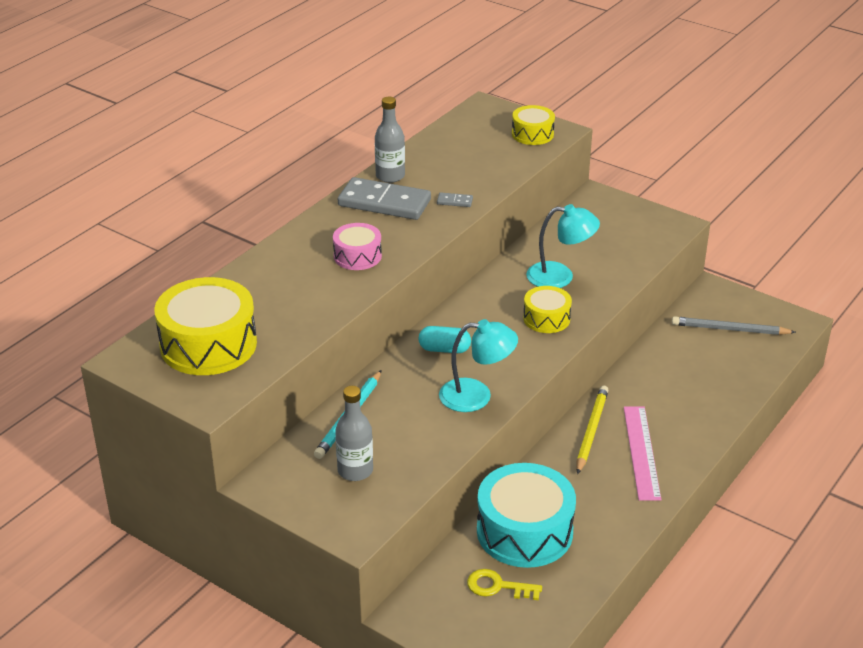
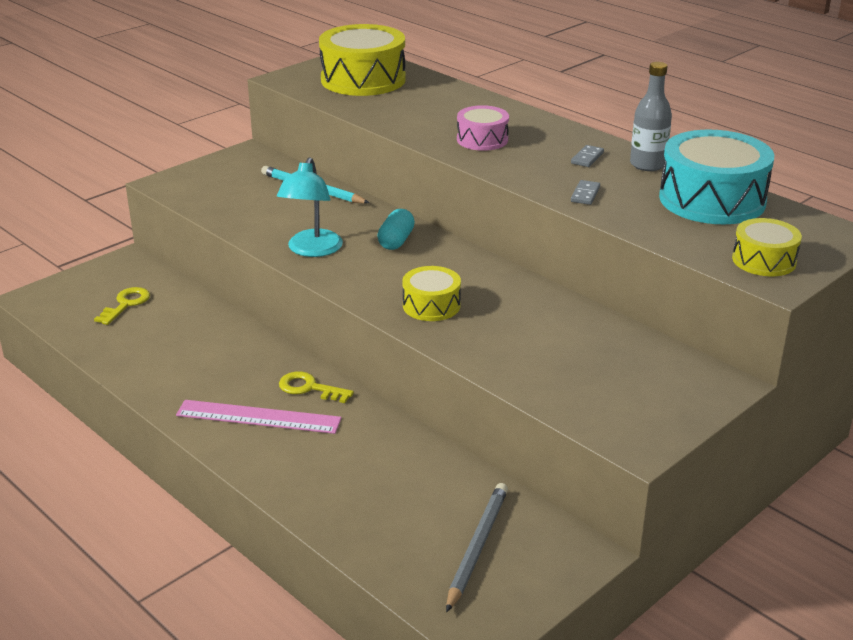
camera: 100 degrees right, 5 degrees down
(355, 470) = (239, 187): grey bottle -> none
(384, 203) = (587, 158): grey domino -> grey domino, size x0.40
(524, 531) = (184, 326): turquoise drum -> turquoise drum (712, 200)
(560, 276) = (517, 326): turquoise lamp -> none
(591, 431) = (309, 388): yellow pencil -> yellow key

